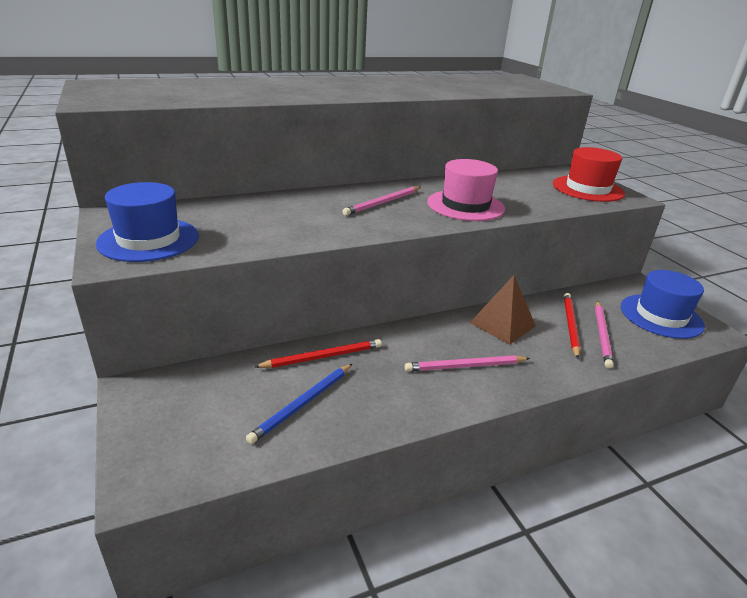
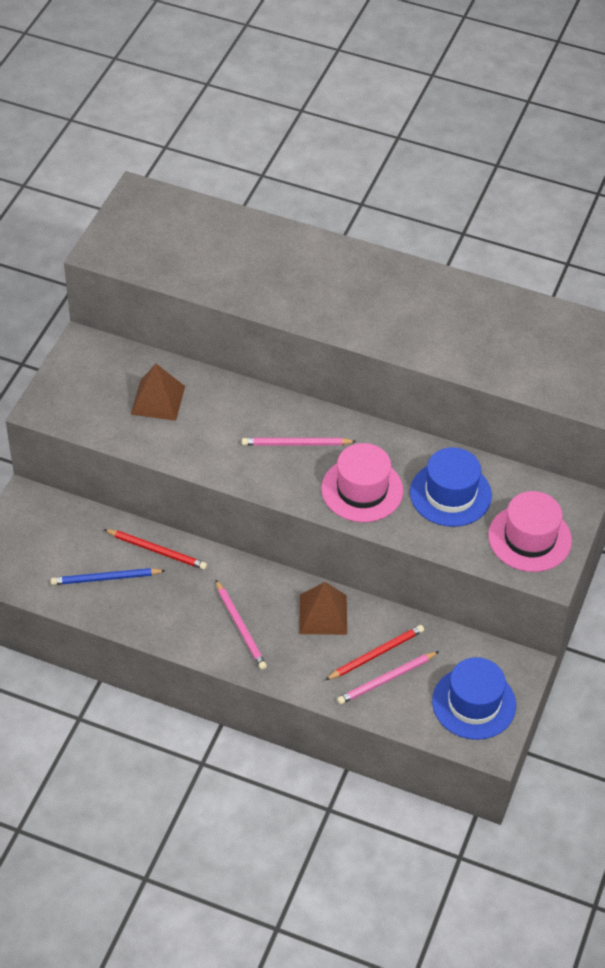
camera: 45 degrees right, 20 degrees up
(149, 240) = (81, 394): blue hat -> blue hat (450, 494)
(234, 219) = (158, 400): none -> brown pyramid
(465, 366) = (240, 626): pink pencil -> pink pencil turned 150 degrees counterclockwise
(587, 189) = (529, 538): red hat -> pink hat

